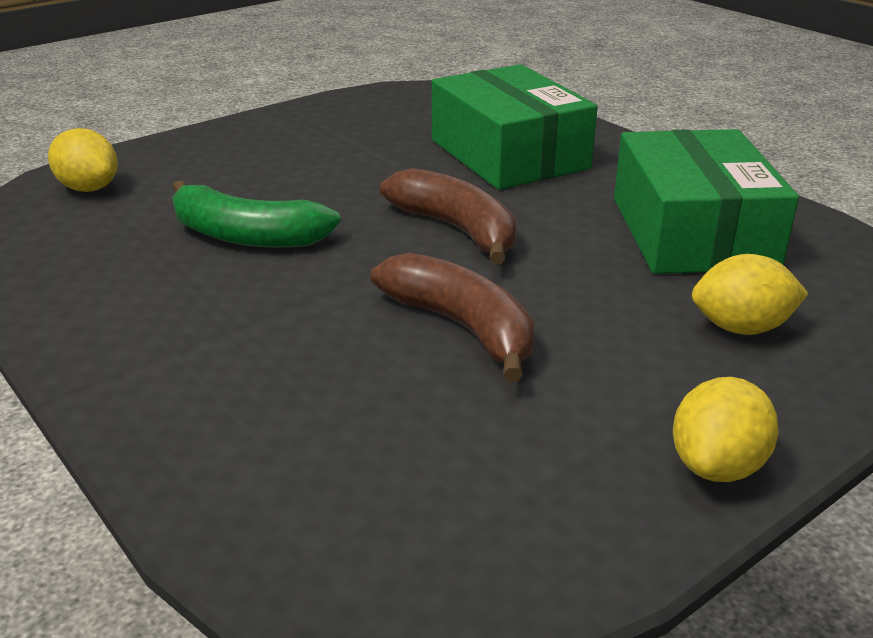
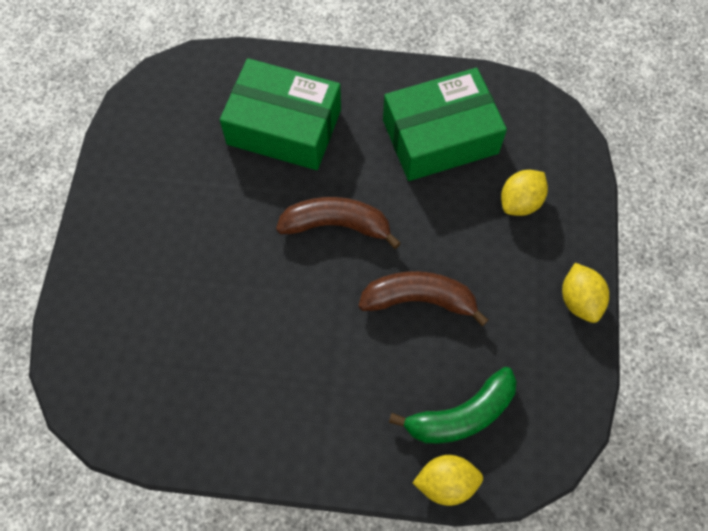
camera: 45 degrees left, 35 degrees up
(89, 188) = (98, 355): yellow lemon -> yellow lemon (446, 482)
(246, 236) = (244, 319): green banana -> green banana (461, 415)
(692, 232) = (440, 136): green box -> green box turned 60 degrees counterclockwise

